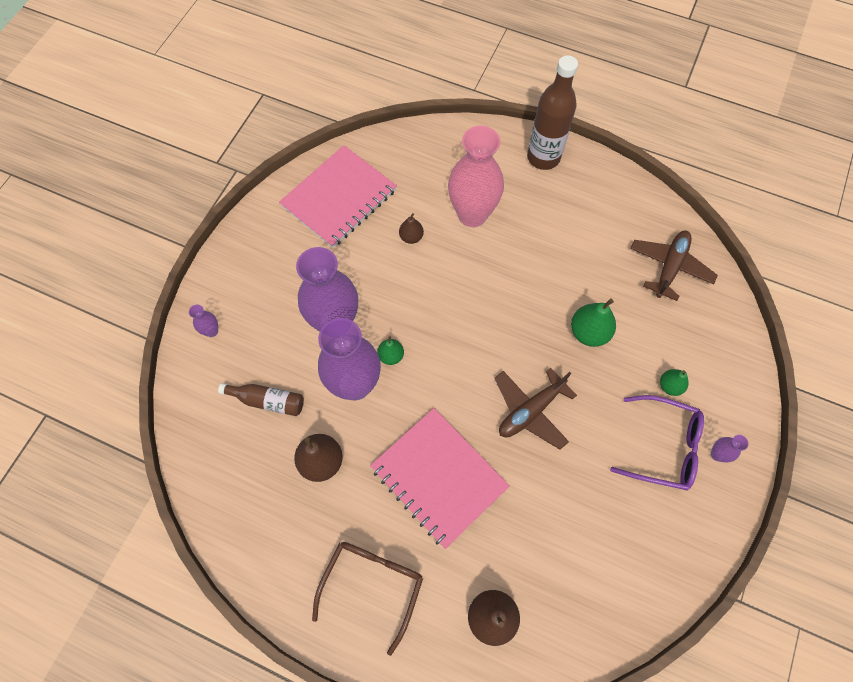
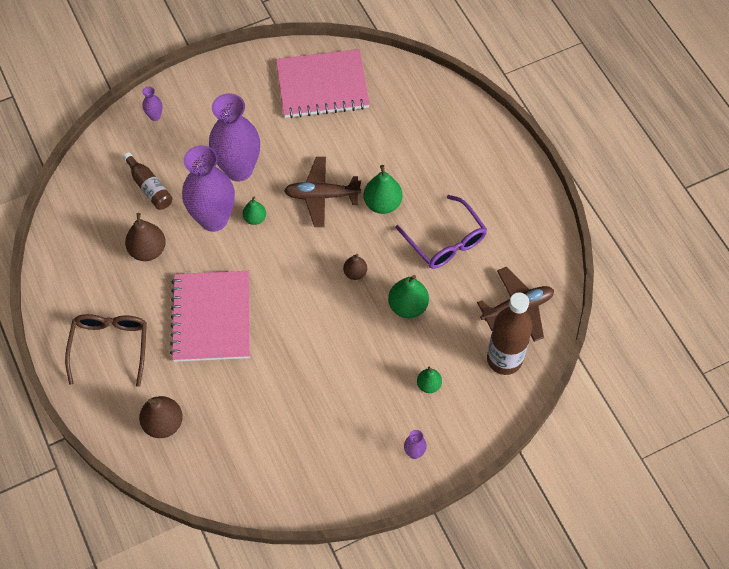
camera: 40 degrees right, 5 degrees down
(372, 585) = (110, 347): brown glasses -> brown glasses turned 60 degrees counterclockwise
(411, 237) = (346, 149): brown pear -> brown pear (355, 273)
(472, 214) = (407, 164): pink vase -> none
(485, 261) = (382, 203): none -> green pear
(530, 411) = (313, 324): brown plane -> brown plane (321, 196)
(543, 157) = (504, 161): brown bottle -> brown bottle (504, 359)
(663, 447) = (381, 418): purple glasses -> purple glasses (445, 241)

